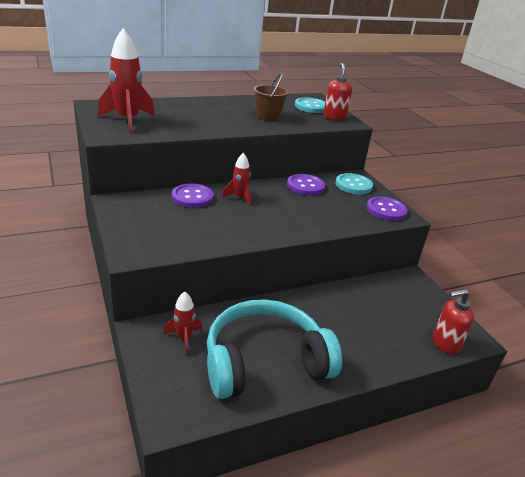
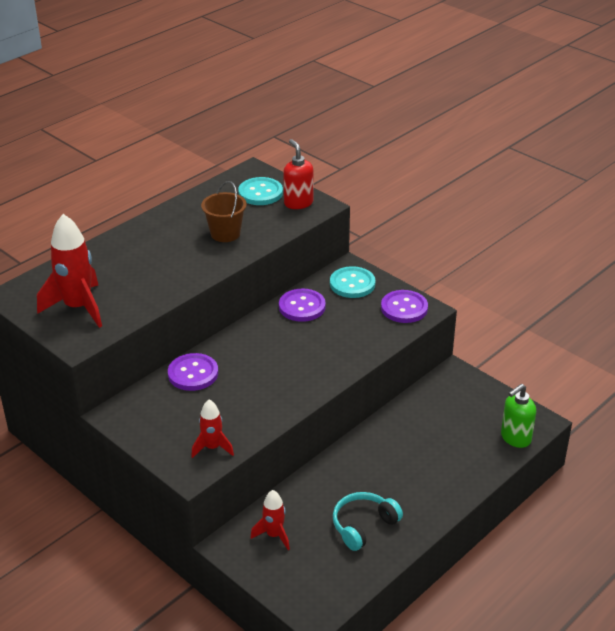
camera: 20 degrees left, 5 degrees up
(239, 197) = (243, 353): red rocket -> red rocket (212, 448)
(264, 361) = (363, 525): turquoise headphones -> turquoise headphones, size x0.51
(445, 344) = (515, 438): red soap dispenser -> green soap dispenser

